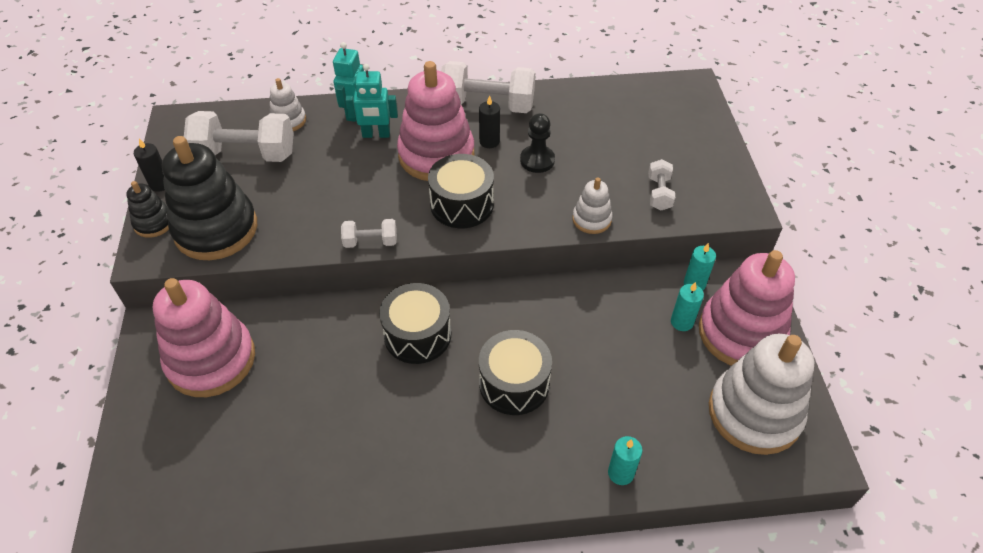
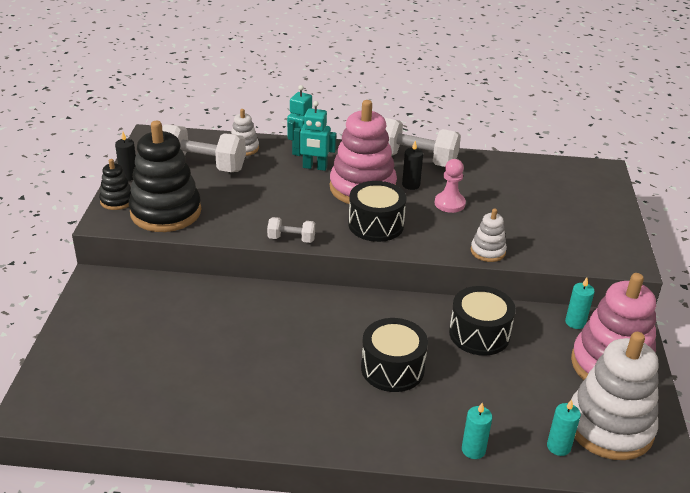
camera: 10 degrees right, 15 degrees down
(211, 360) = (137, 310): pink stacking toy -> none
(417, 335) = (316, 320): black drum -> black drum (479, 334)
(537, 160) = (449, 203): black pawn -> pink pawn
(659, 193) = (553, 242): white dumbbell -> none
(682, 322) = (557, 348): turquoise candle -> turquoise candle (558, 446)

